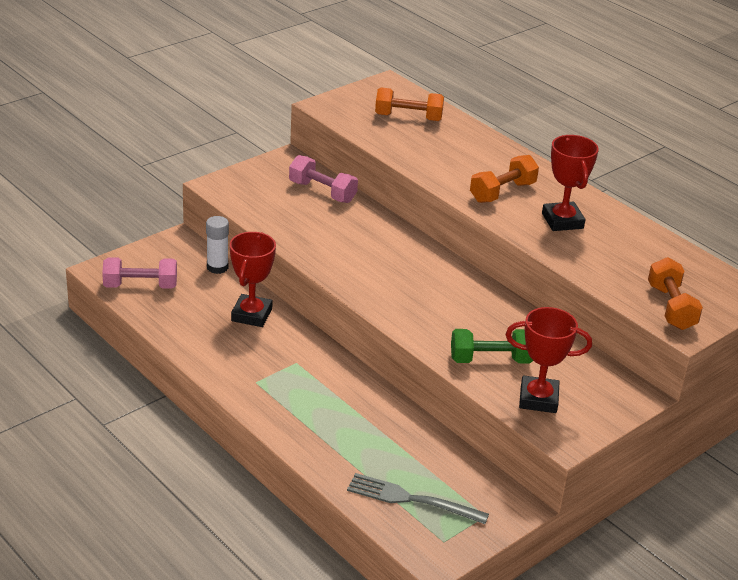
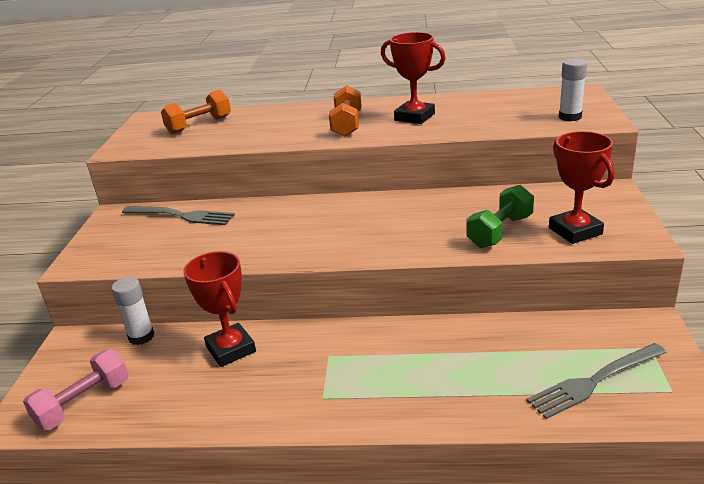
camera: 40 degrees left, 5 degrees down
(322, 192) = (181, 216): pink dumbbell -> grey fork
(538, 399) = (575, 231): red trophy -> red trophy turned 75 degrees counterclockwise
(671, 307) = (570, 117): orange dumbbell -> white glue stick

